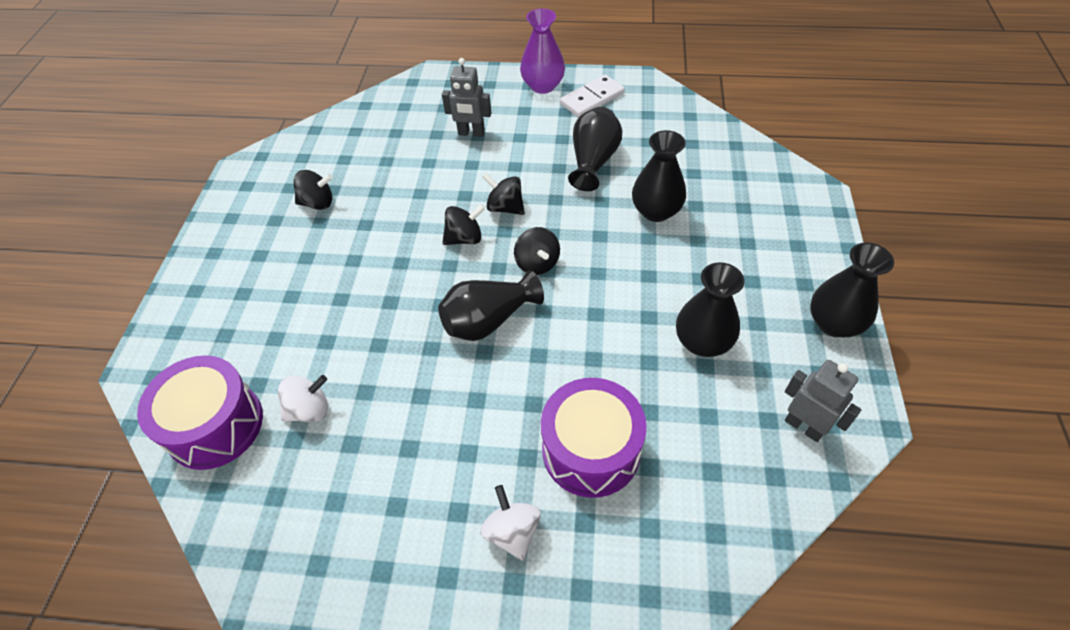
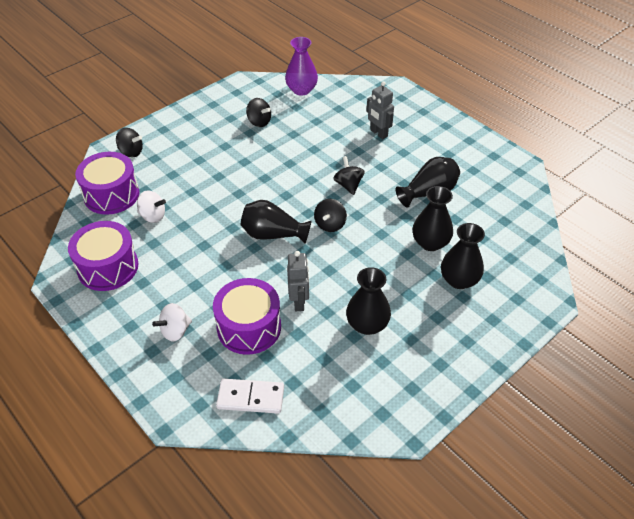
camera: 40 degrees right, 5 degrees down
(323, 526) = (108, 267): none -> purple drum
(465, 238) = (309, 187): black spinning top -> black spinning top (131, 152)
(512, 531) = (175, 331): white spinning top -> white spinning top turned 150 degrees counterclockwise
(543, 86) = (454, 131): purple vase -> purple vase (301, 90)
(592, 99) = (475, 156): white domino -> white domino (250, 397)
(804, 426) = (367, 403): grey robot -> grey robot (299, 302)
(834, 323) = (455, 372): black vase -> black vase (459, 280)

